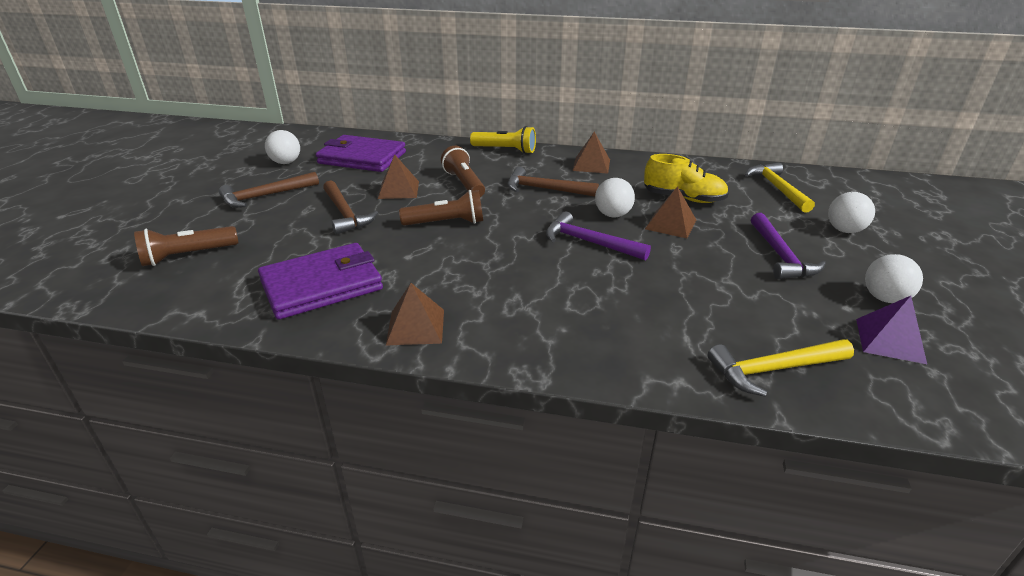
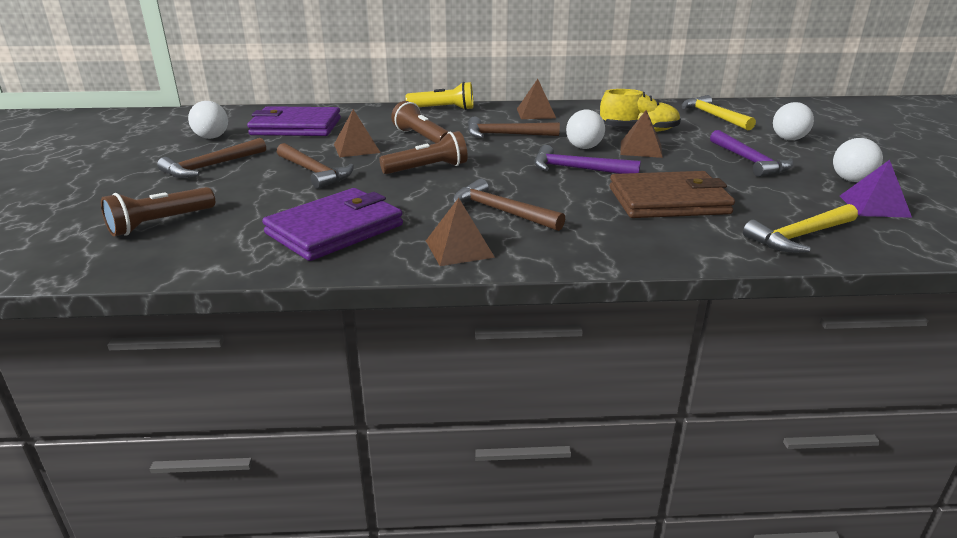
camera: 15 degrees left, 5 degrees down
(482, 286) = (501, 211): none -> brown hammer
(658, 298) = (668, 201): none -> brown wallet

